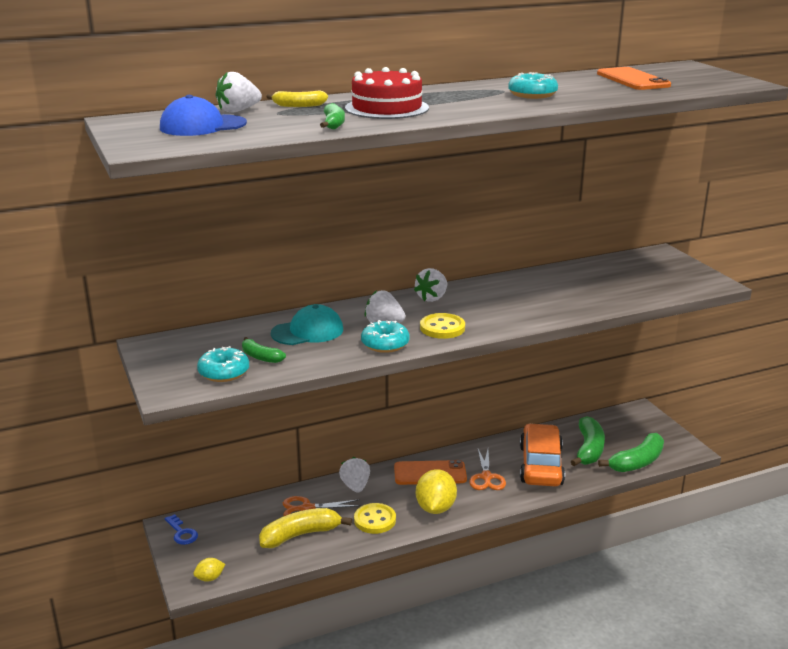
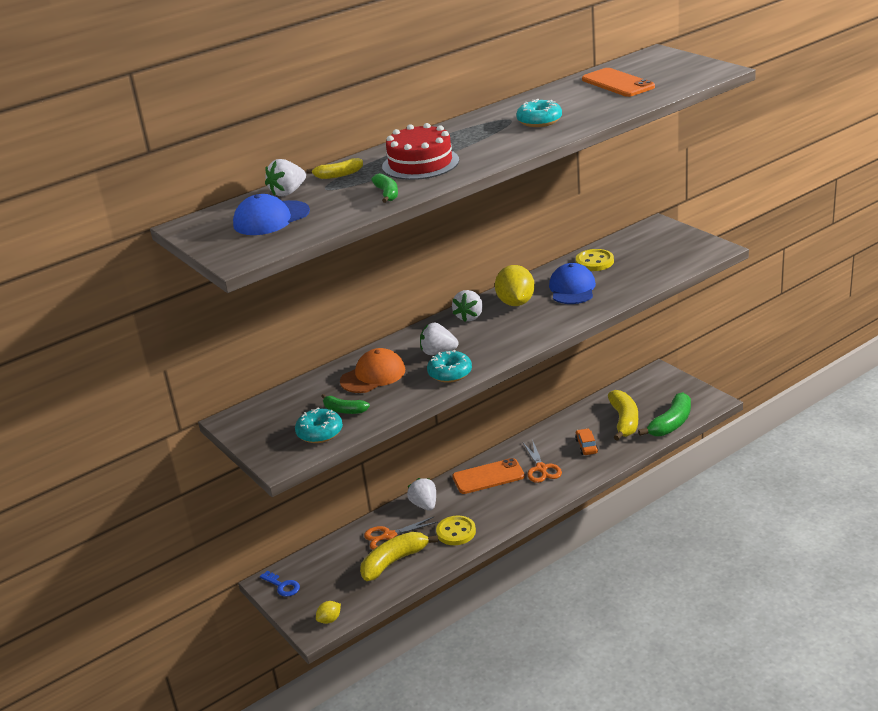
camera: 10 degrees left, 5 degrees up
(307, 331) = (373, 375): turquoise cap -> orange cap
(435, 508) = (506, 508): yellow lemon -> yellow lemon (515, 303)
(442, 328) = (493, 346): yellow button -> yellow button (594, 262)
(541, 465) = (586, 446): orange car -> orange car, size x0.43
(548, 292) = (572, 288): none -> blue cap
(589, 449) = (624, 421): green banana -> yellow banana

